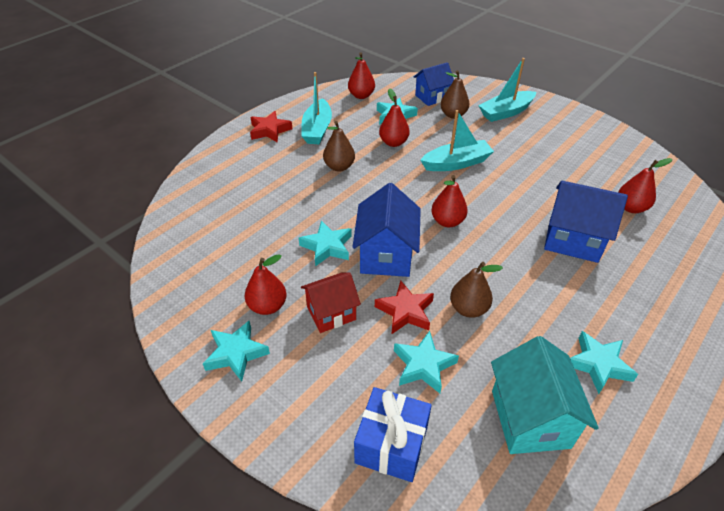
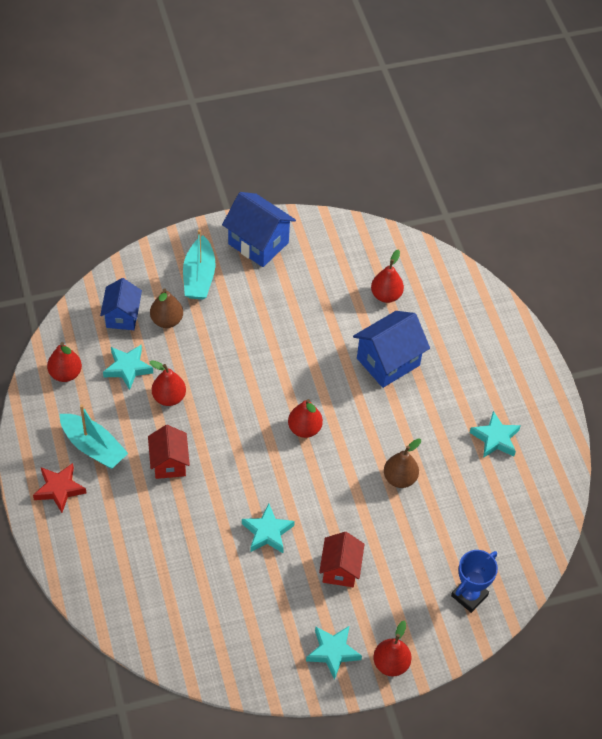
camera: 60 degrees left, 10 degrees up
(267, 306) = (301, 609): red pear -> red pear (390, 664)
(339, 167) = (169, 463): brown pear -> red house
(386, 255) = (309, 496): blue house -> blue house (258, 243)
(391, 444) = (469, 595): blue gift -> blue trophy
(405, 311) = (373, 520): red star -> none
(423, 365) = (426, 539): turquoise star -> none
(456, 163) = (239, 370): turquoise boat -> none
(530, 419) = (504, 507): turquoise house -> none

